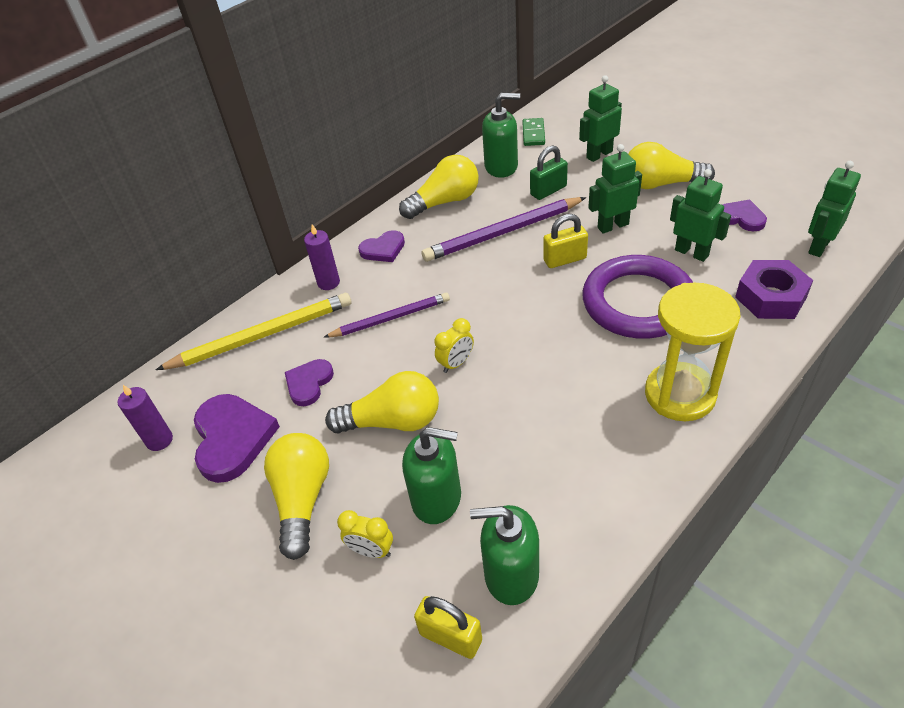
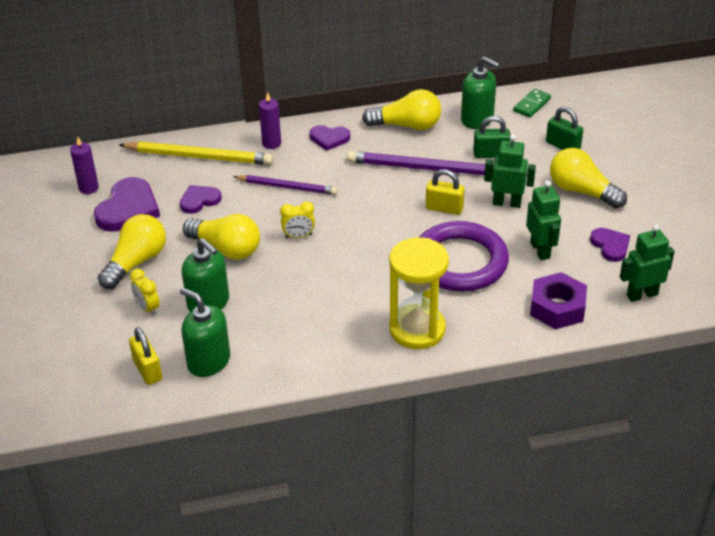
camera: 30 degrees right, 5 degrees down
(599, 154) = (563, 146): green robot -> green padlock

